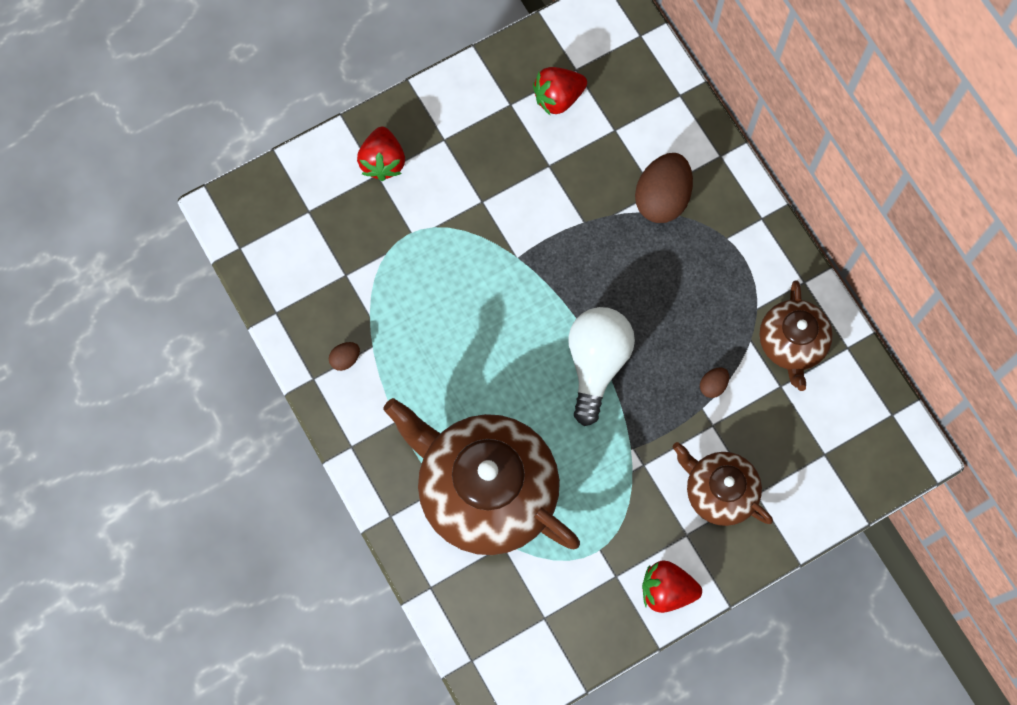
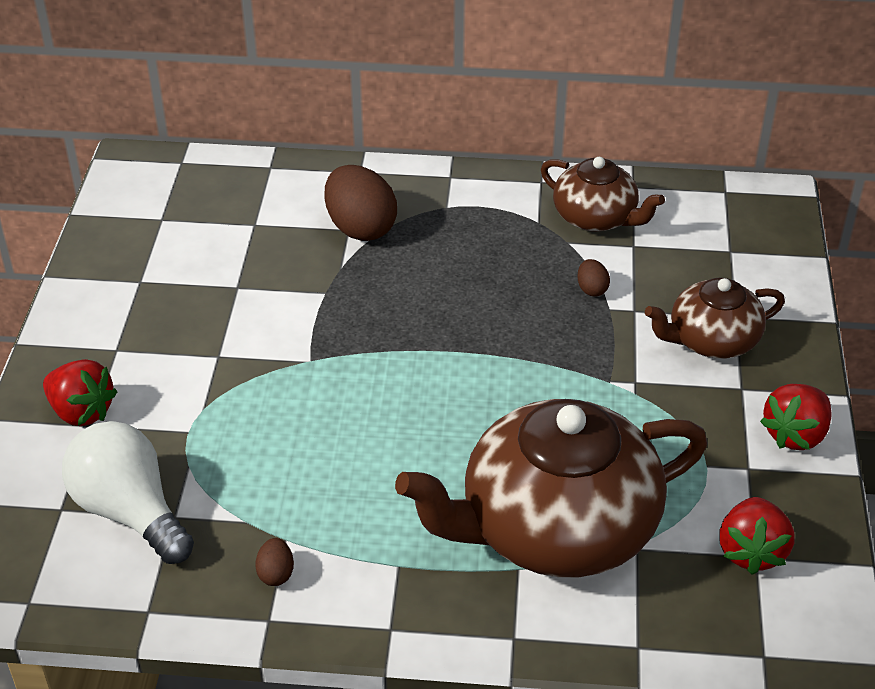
camera: 55 degrees left, 30 degrees down
(558, 98) = (175, 245): red strawberry -> red strawberry (751, 551)
(596, 364) = (489, 360): white light bulb -> white light bulb (130, 512)

